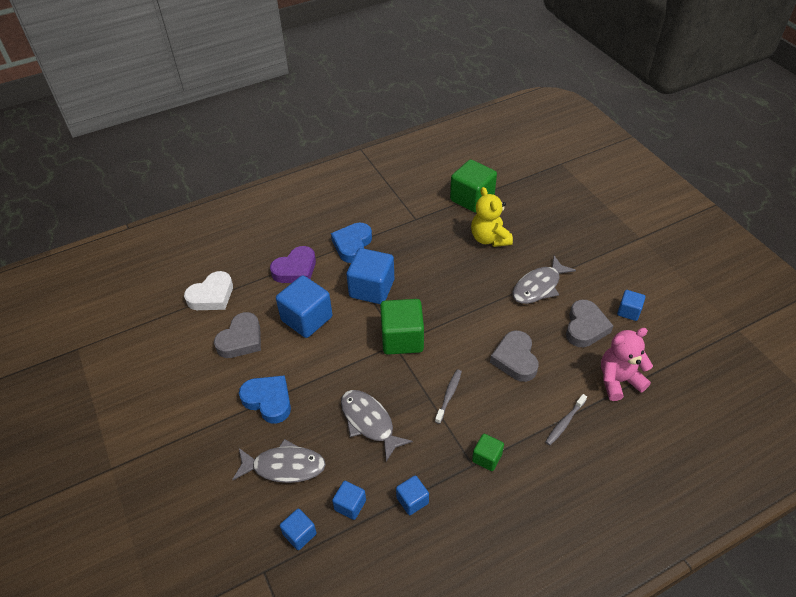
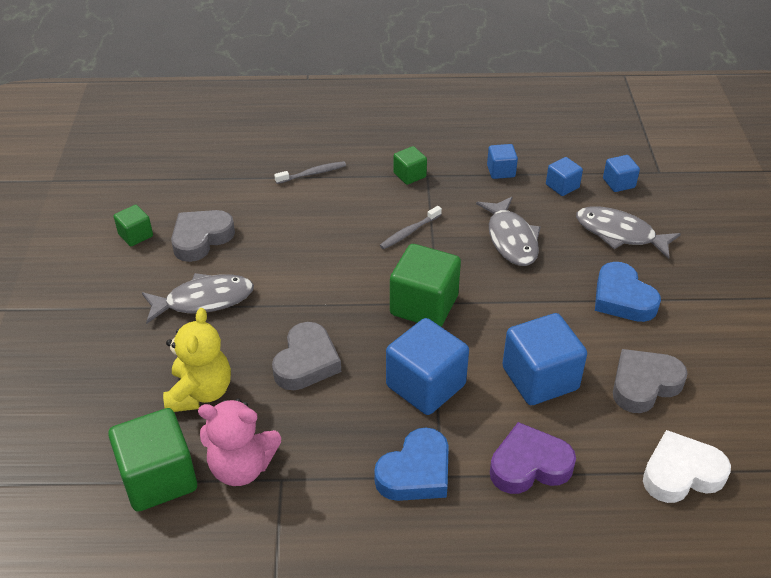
camera: 155 degrees left, 5 degrees down
(515, 359) = (309, 238): grey heart -> grey heart (306, 362)
(618, 380) = (224, 184): pink teddy bear -> pink teddy bear (241, 467)
(628, 311) = (136, 235): blue cube -> green cube

